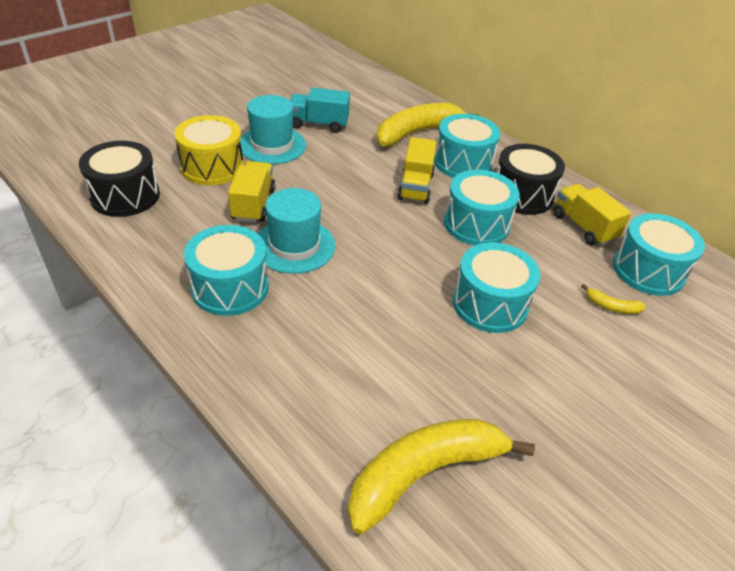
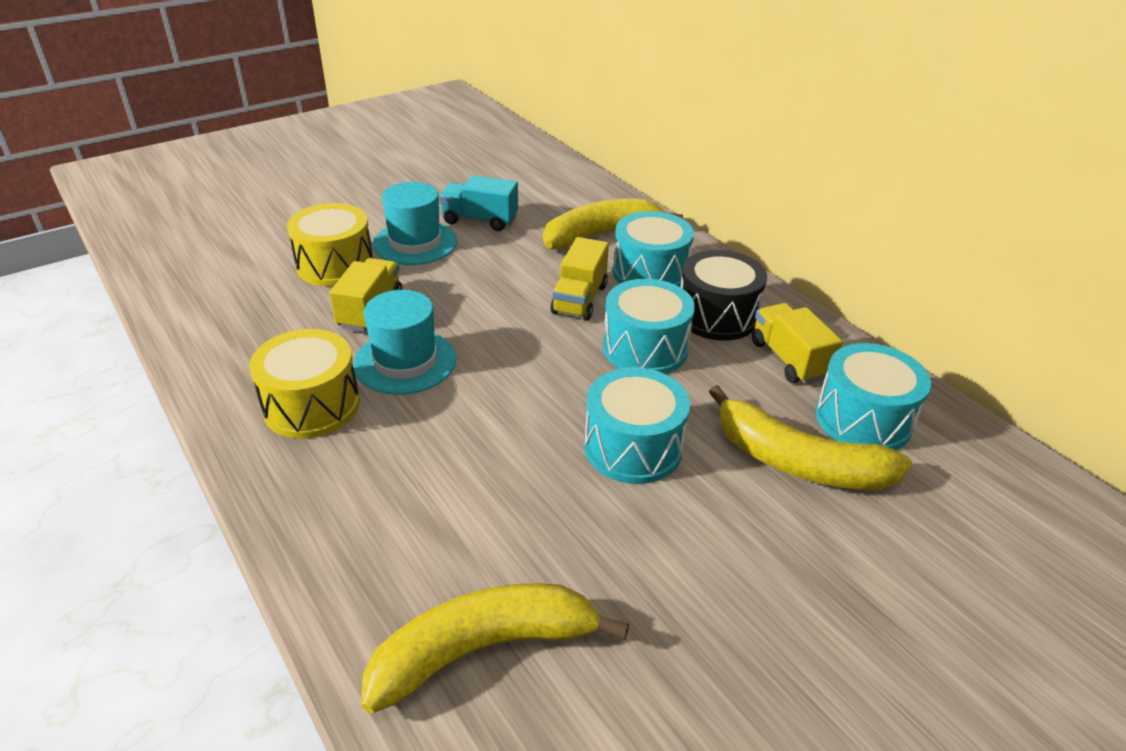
camera: 10 degrees right, 5 degrees down
(125, 196) = (222, 293): black drum -> none
(230, 287) = (312, 406): turquoise drum -> yellow drum
(611, 306) = (798, 462): yellow banana -> yellow banana, size x2.45

